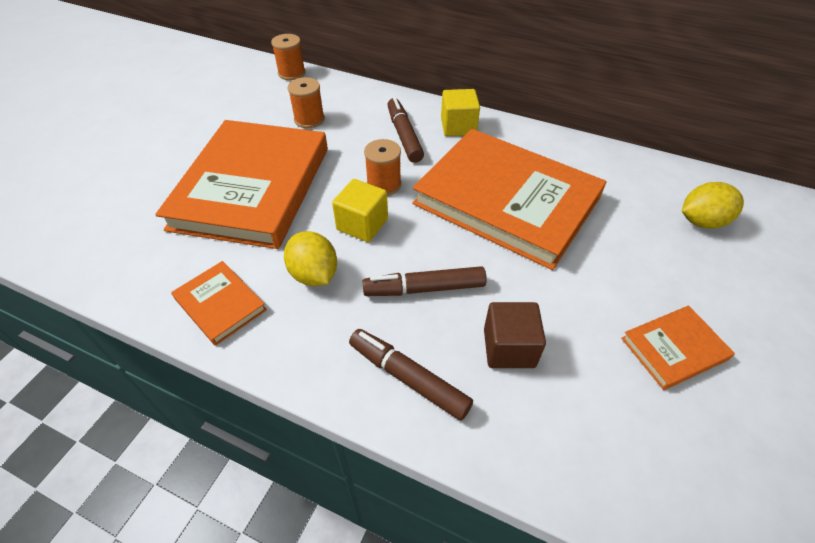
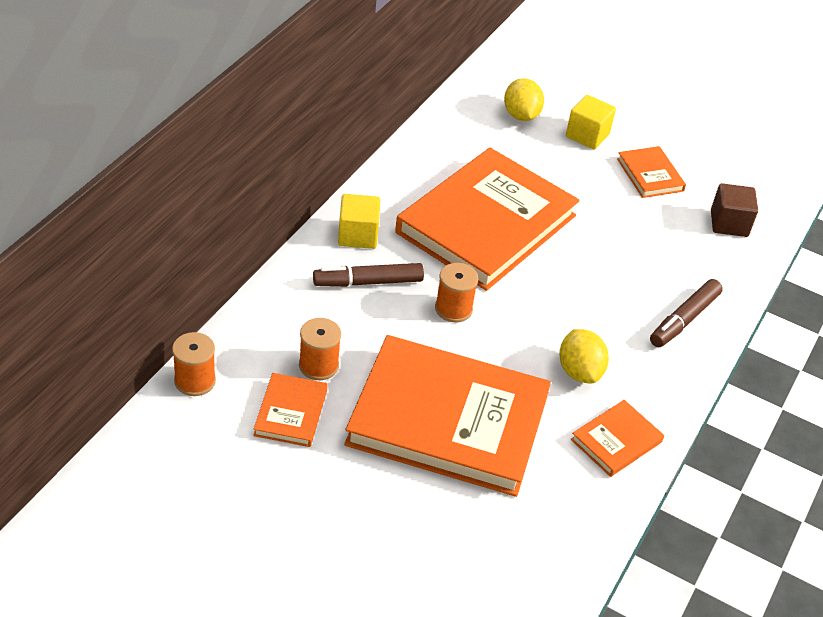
camera: 90 degrees left, 5 degrees down
(263, 111) = (290, 412): none -> orange book
(314, 274) = (579, 371): yellow lemon -> yellow lemon turned 75 degrees counterclockwise
(362, 224) = (513, 331): yellow cube -> yellow cube (587, 135)
(424, 288) = (595, 298): brown marker -> none
(509, 348) = (653, 259): brown cube -> brown cube (729, 223)

